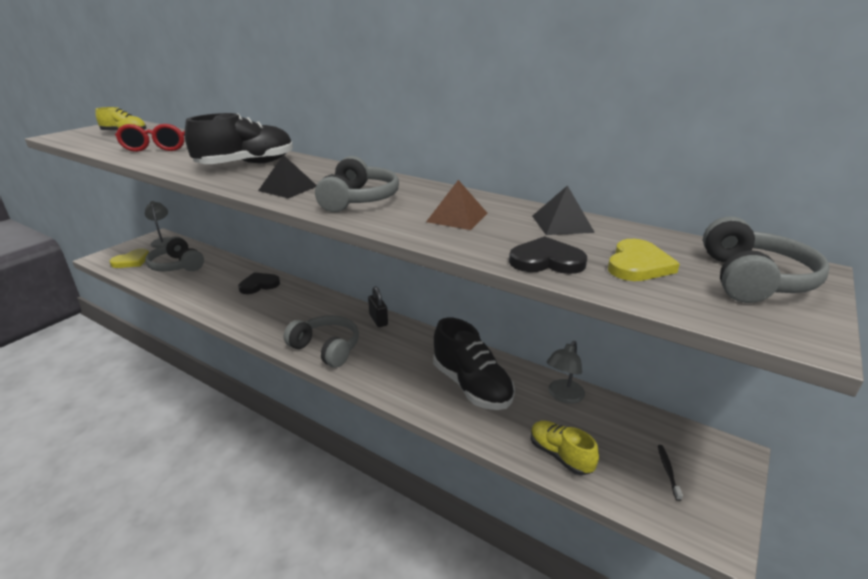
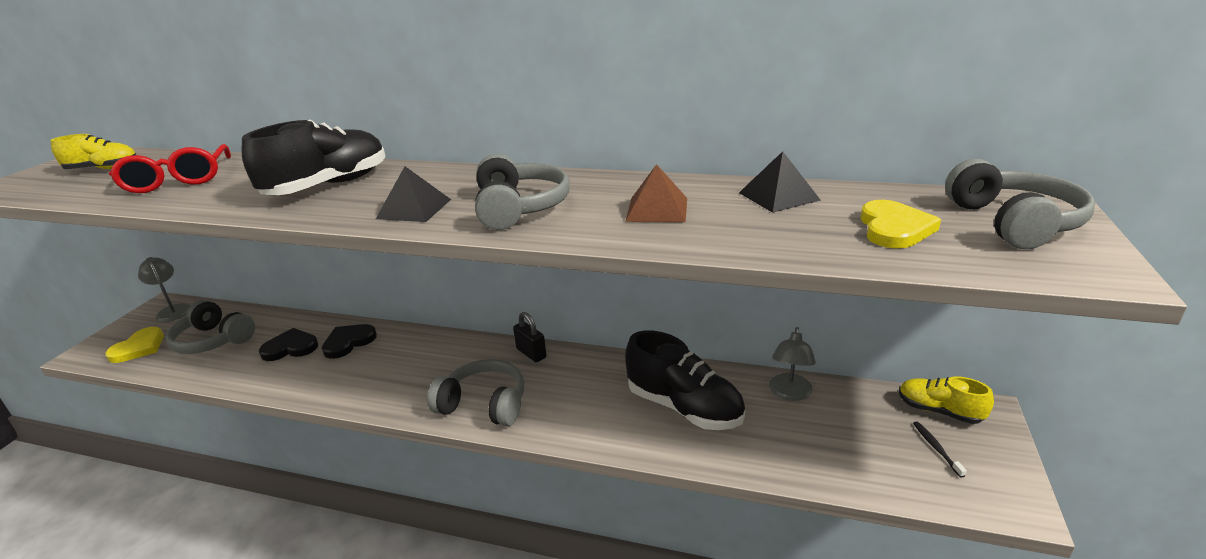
camera: 15 degrees left, 0 degrees up
(546, 261) = (798, 242): black heart -> black heart (290, 348)
(560, 455) = (821, 462): yellow shoe -> yellow shoe (939, 411)

